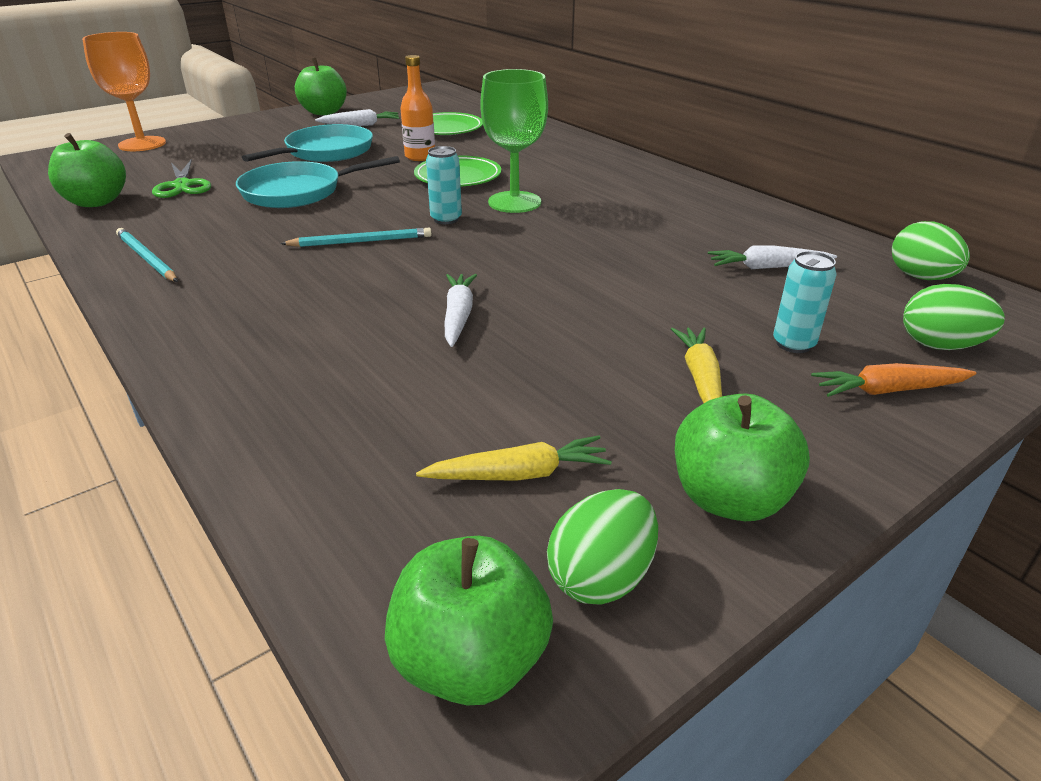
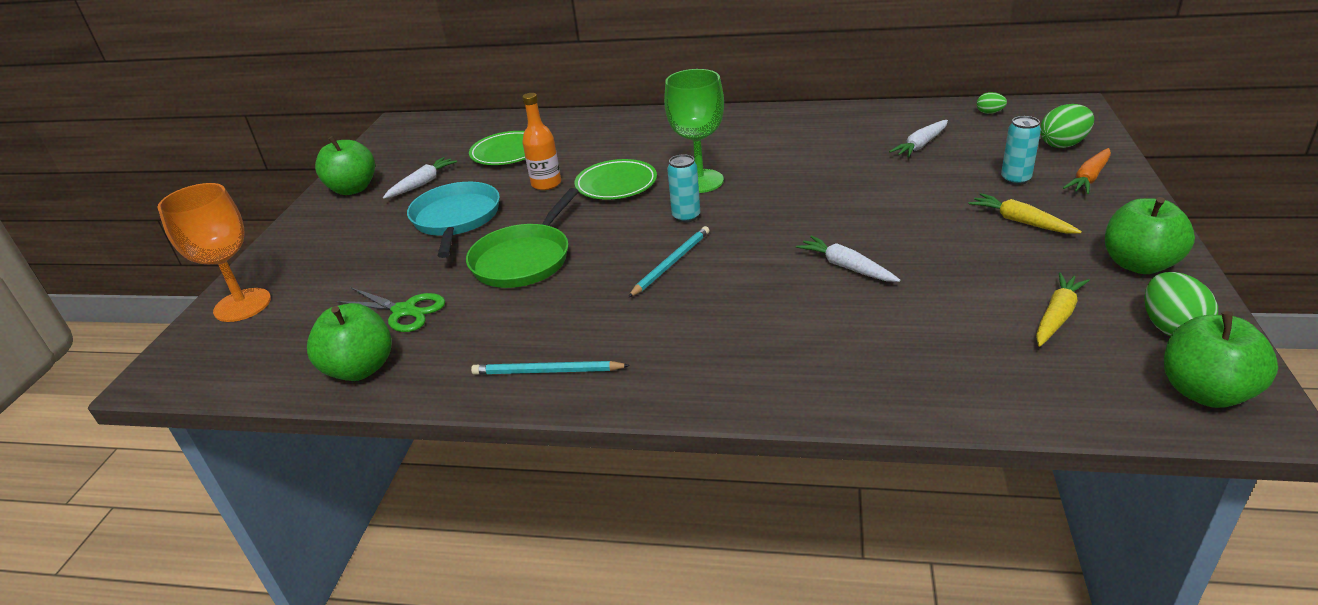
camera: 40 degrees left, 0 degrees up
(297, 192) = (524, 259): turquoise pan -> green pan
(920, 277) = (989, 113): green egg -> green egg, size x0.56

